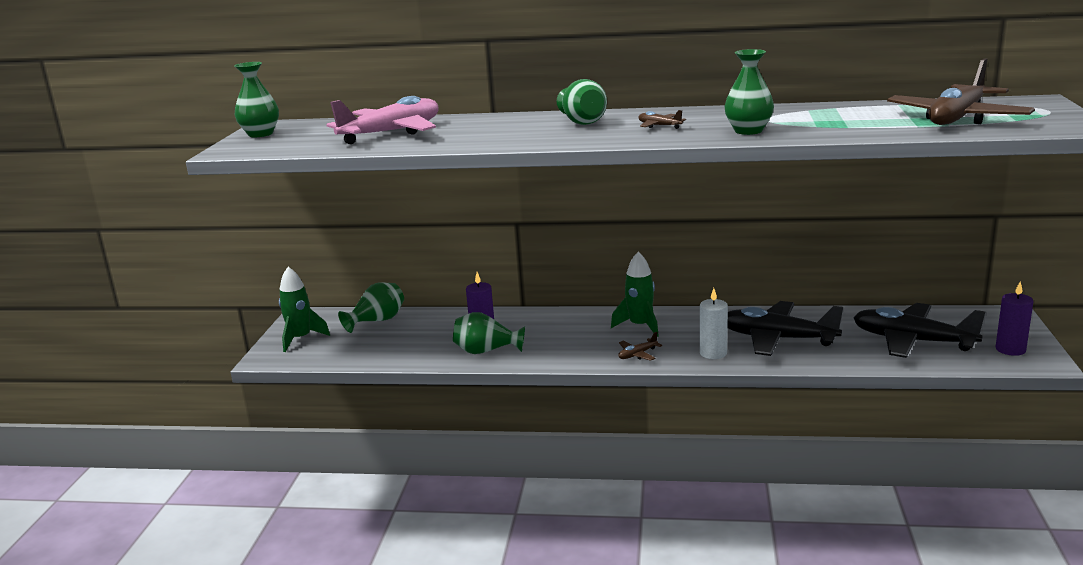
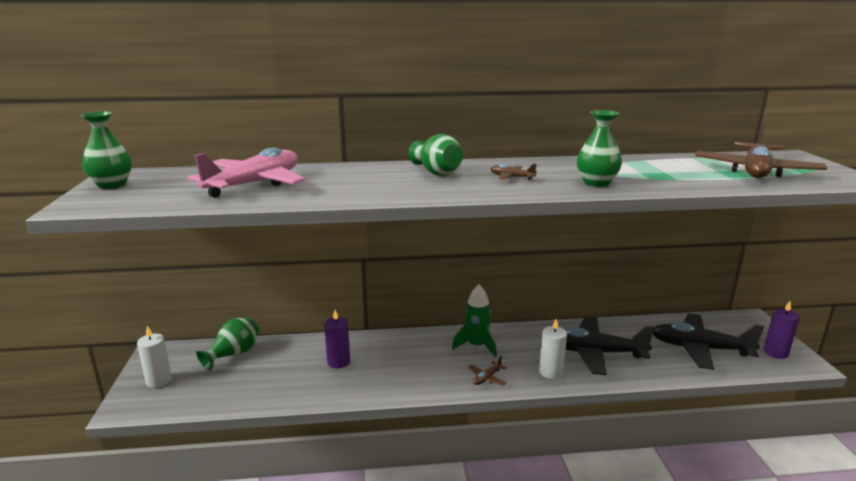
camera: 15 degrees left, 0 degrees up
(301, 339) = (159, 380): green rocket -> white candle
(486, 351) = (348, 383): green vase -> none

